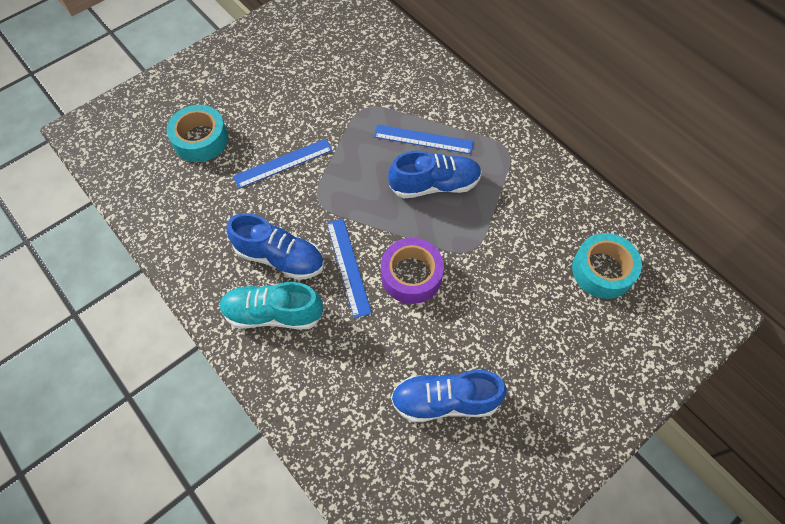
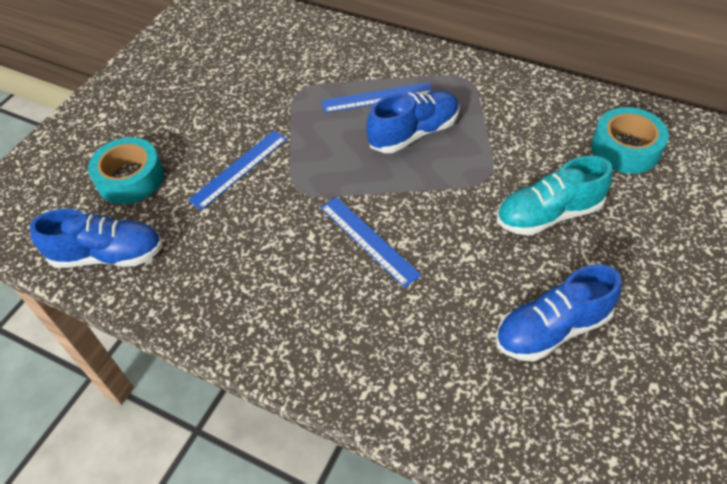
camera: 20 degrees left, 10 degrees down
(273, 314) = (311, 319): turquoise shoe -> turquoise shoe (548, 214)
(280, 257) = (287, 260): blue shoe -> blue shoe (108, 255)
(411, 275) = (441, 223): purple tape -> none

